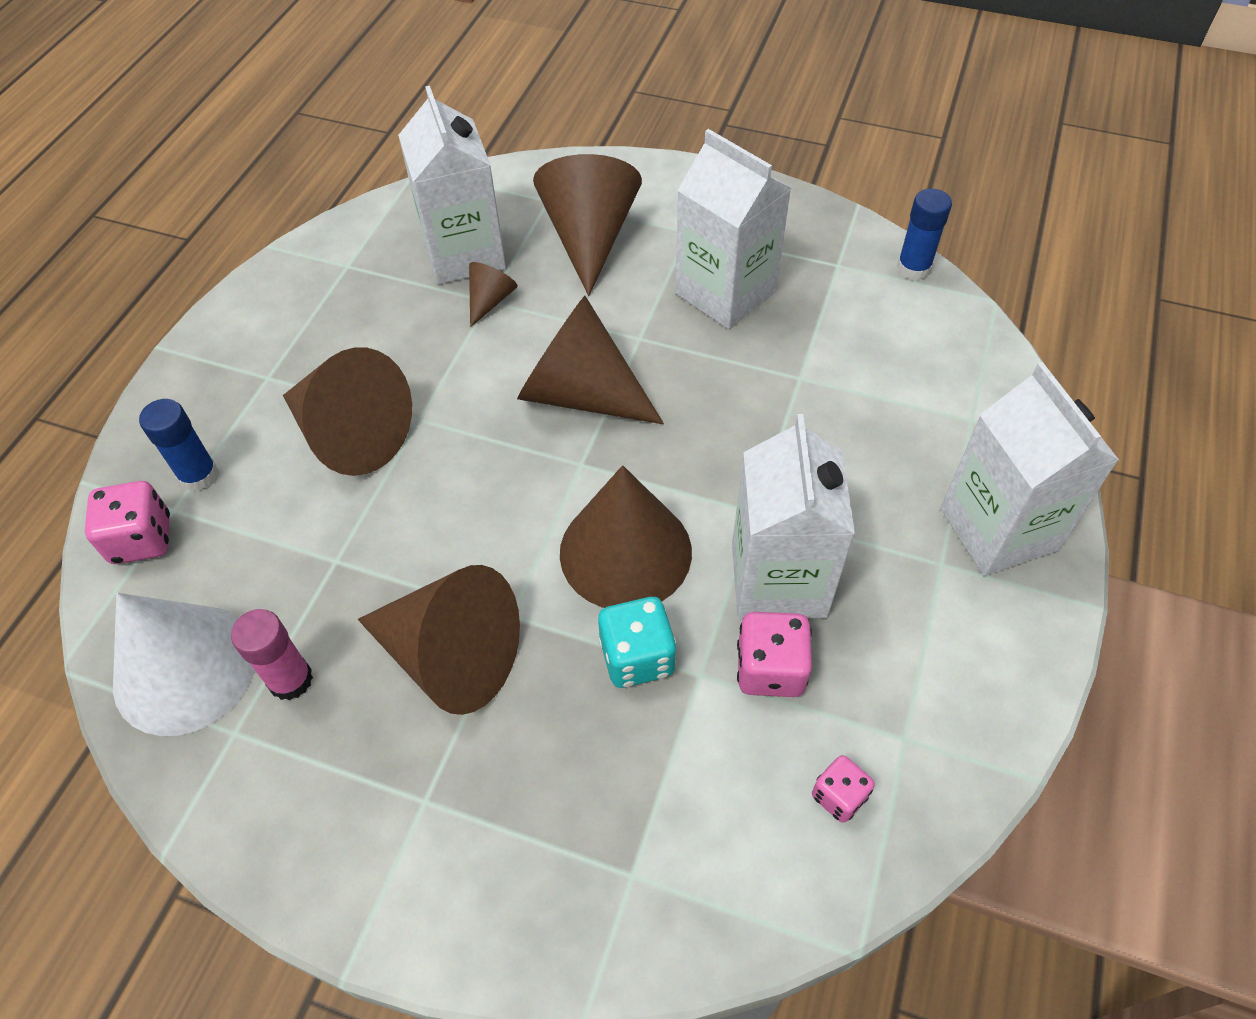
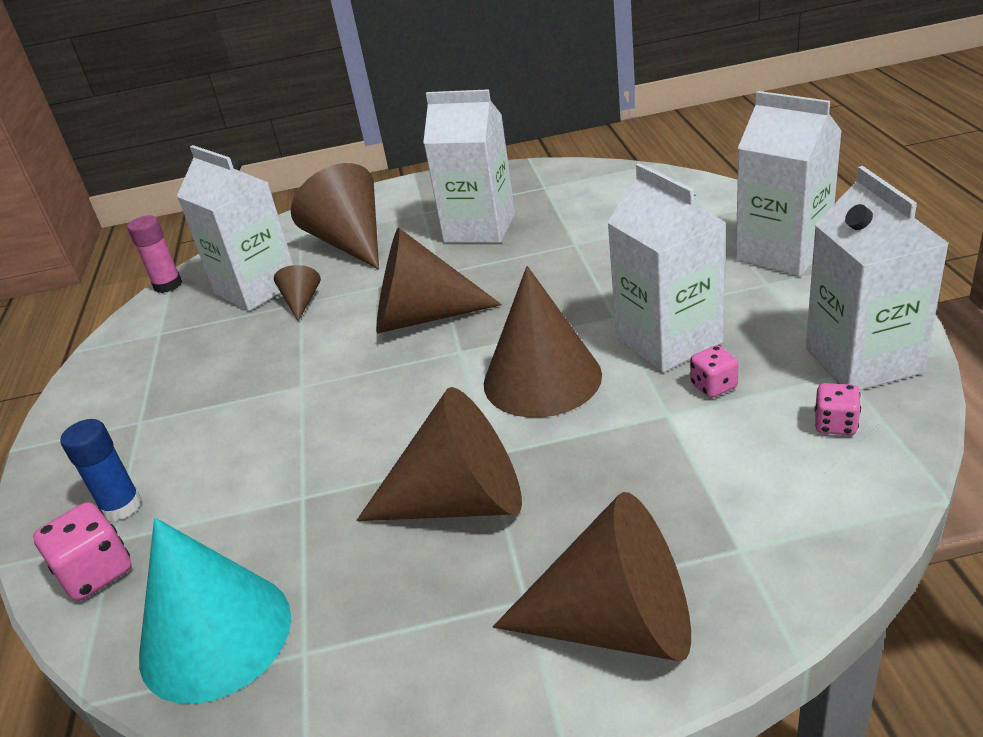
camera: 25 degrees left, 20 degrees down
(185, 668) = (215, 635): white cone -> turquoise cone
(290, 680) = (328, 589): pink glue stick -> pink glue stick (168, 285)
(350, 434) = (248, 419): brown cone -> brown cone (616, 624)
(637, 657) = (611, 428): turquoise dice -> none
(770, 669) = (713, 386): pink dice -> pink dice, size x0.63
(913, 268) = (595, 169): blue glue stick -> none
(940, 734) = (863, 360): none -> white carton

